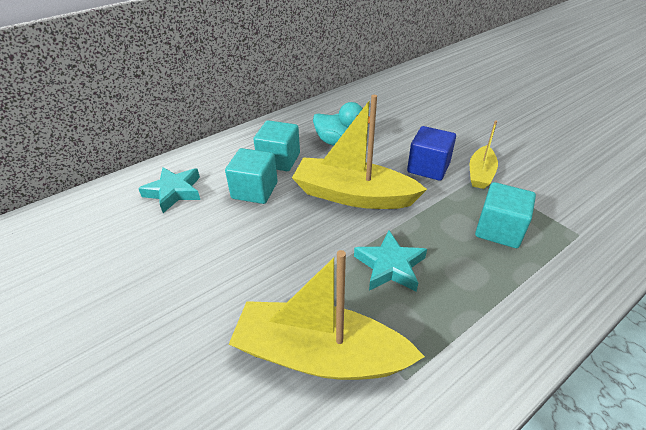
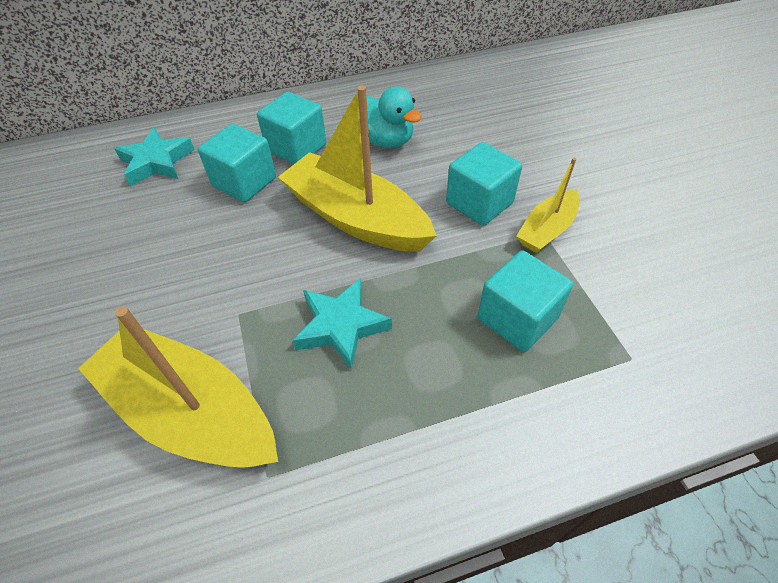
camera: 20 degrees right, 10 degrees up
(428, 167) = (479, 203): blue cube -> turquoise cube

